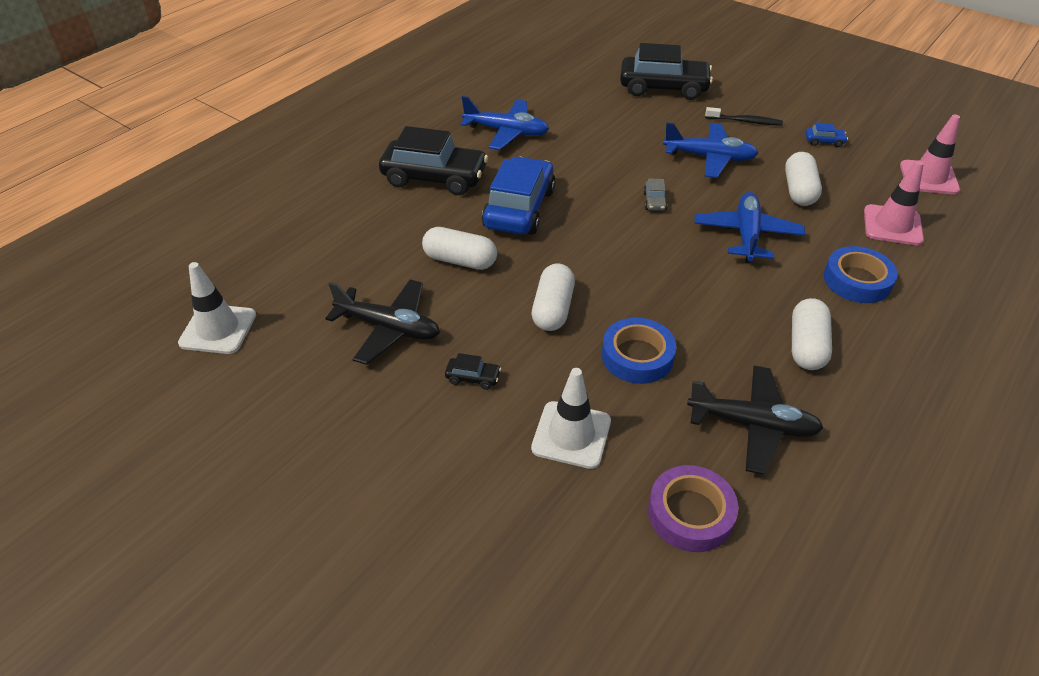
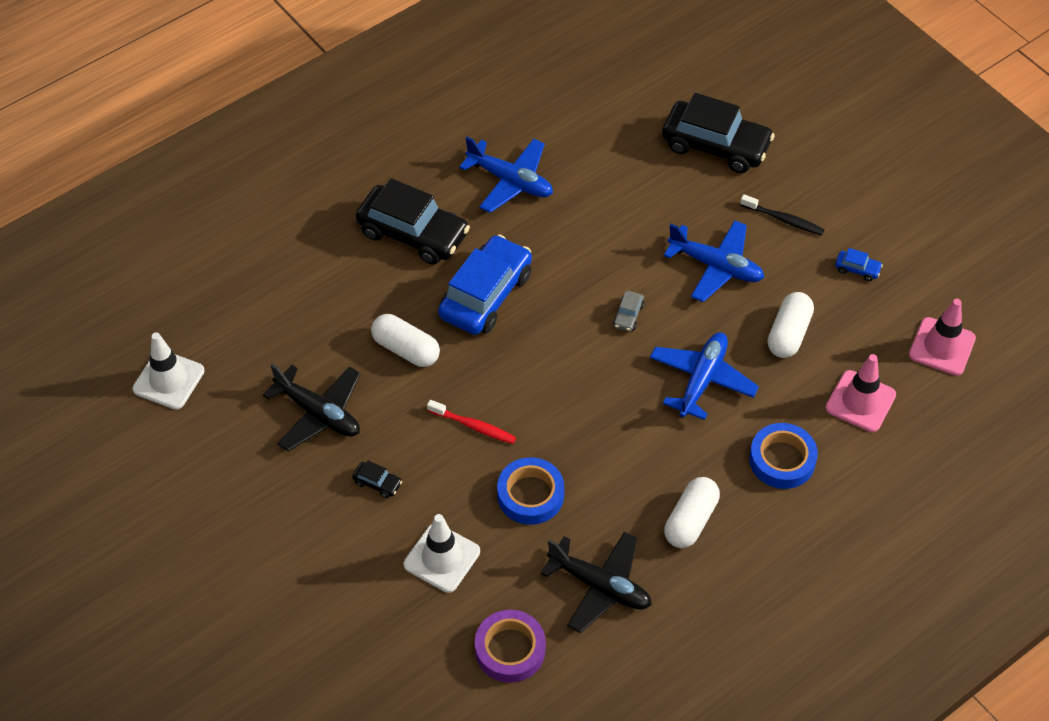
camera: 15 degrees right, 10 degrees up
(553, 309) = (474, 426): white capsule -> red toothbrush

